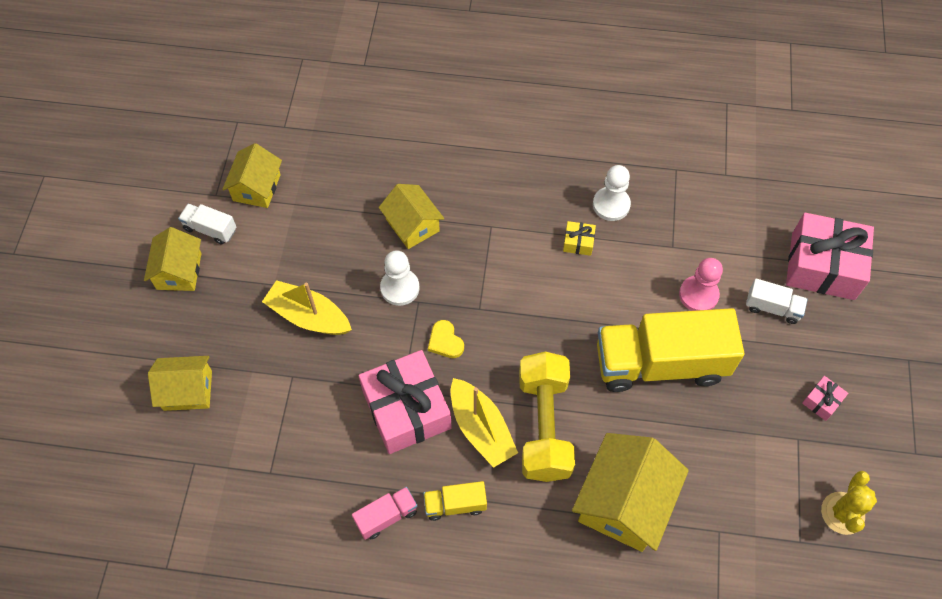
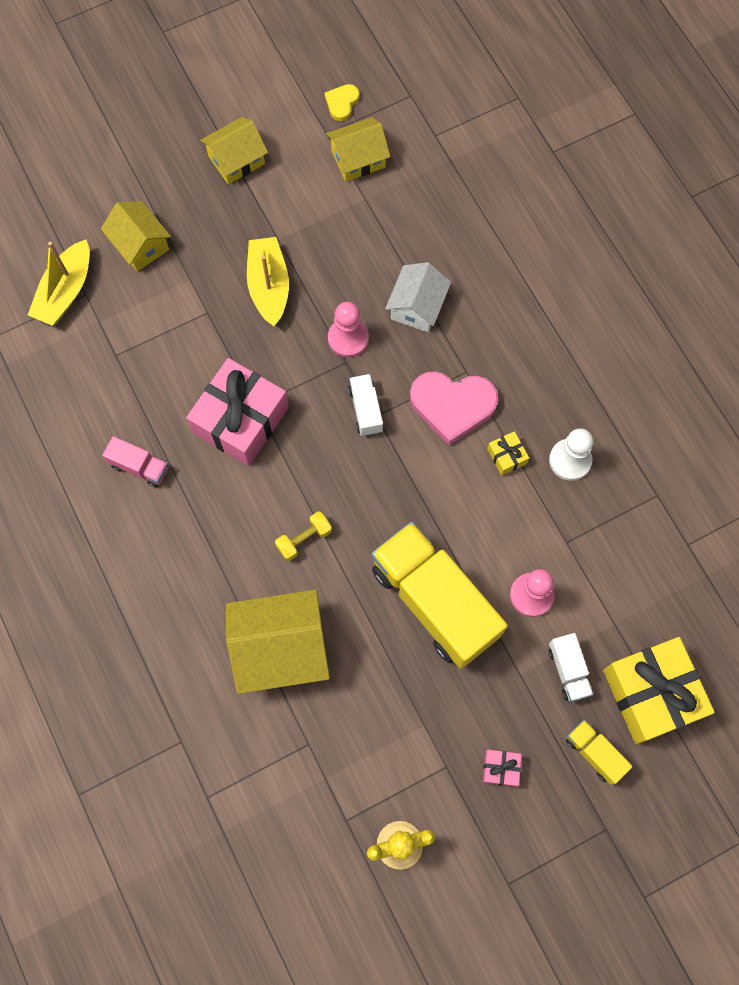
camera: 55 degrees right, 10 degrees up
(210, 229) = (291, 154): white truck -> white truck (365, 410)
(400, 288) = (348, 338): white pawn -> pink pawn
(412, 225) = (417, 306): yellow house -> white house
(445, 341) = (324, 409): yellow heart -> yellow heart (342, 103)
(455, 504) = (185, 513): yellow truck -> yellow truck (594, 753)
(481, 428) = (265, 490): yellow boat -> yellow boat (66, 291)
(511, 252) = (452, 406): none -> pink heart
(544, 425) = (304, 539): yellow dumbbell -> yellow dumbbell, size x0.45
(822, 266) = (652, 693): pink gift -> yellow gift

